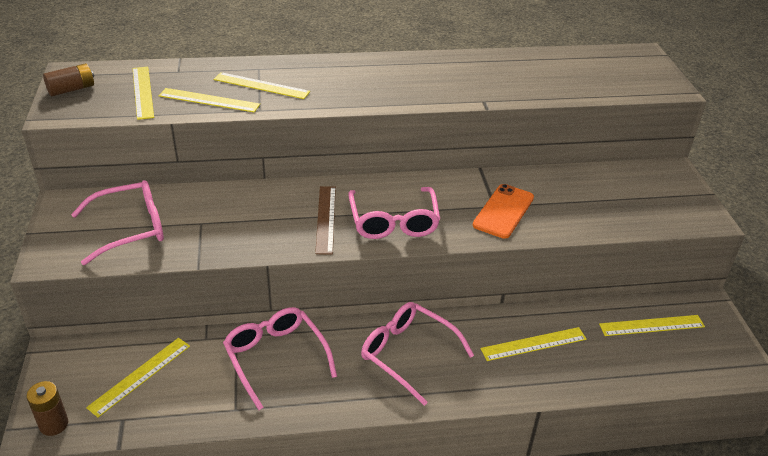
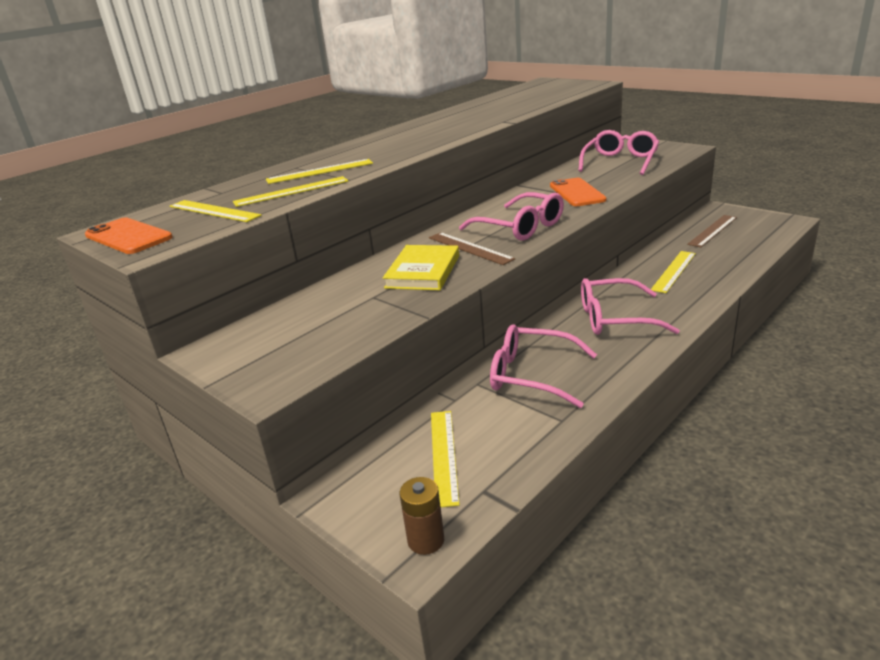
camera: 35 degrees left, 10 degrees down
(71, 89) = (128, 236): brown battery -> orange phone
(129, 229) = (313, 331): pink glasses -> pink glasses (620, 162)
(262, 221) = (423, 271): none -> yellow book
(651, 325) = (713, 230): yellow ruler -> brown ruler

